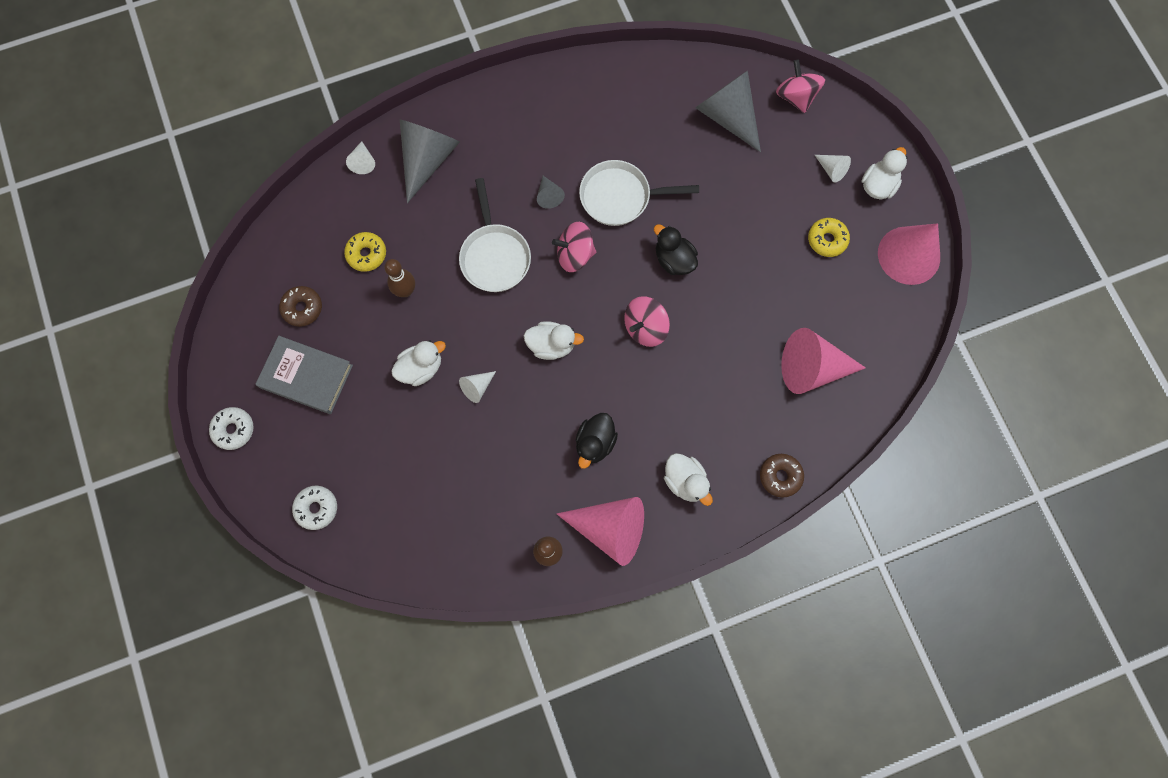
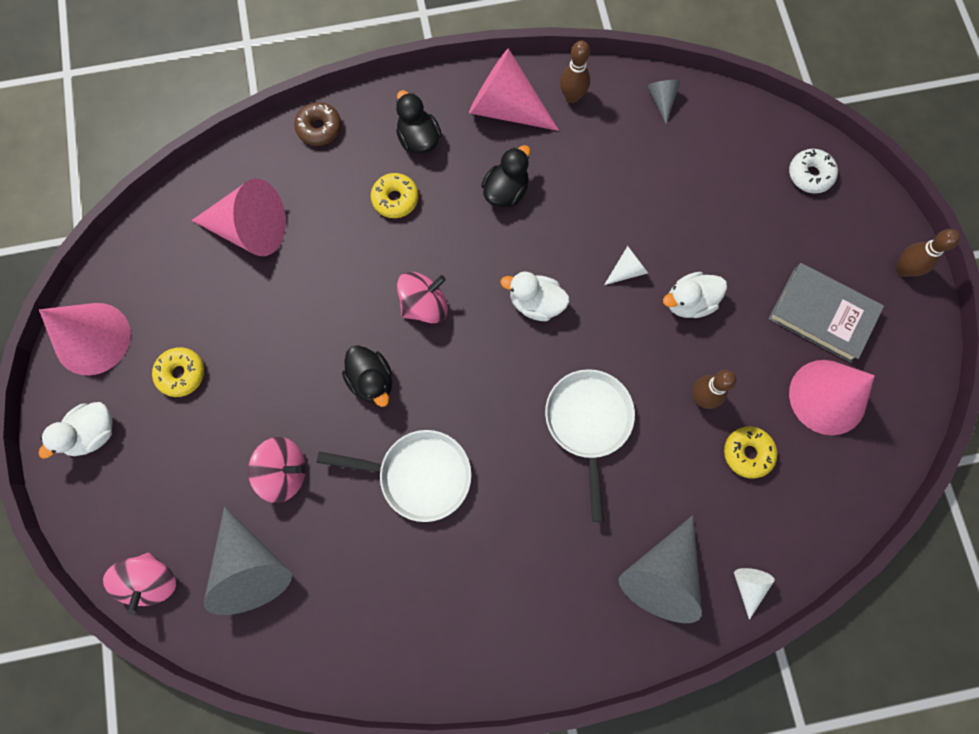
camera: 170 degrees left, 0 degrees up
(234, 429) = (903, 269): white donut -> brown bowling pin
(302, 308) = (827, 397): brown donut -> pink cone
(549, 196) = (509, 493): grey cone -> grey cone (661, 100)
(575, 254) = (490, 408): pink spinning top -> pink spinning top (284, 472)
(685, 481) = (418, 139): white duck -> black duck
(692, 418) = (395, 199): none -> yellow donut
(831, 170) = (143, 465): white cone -> none

